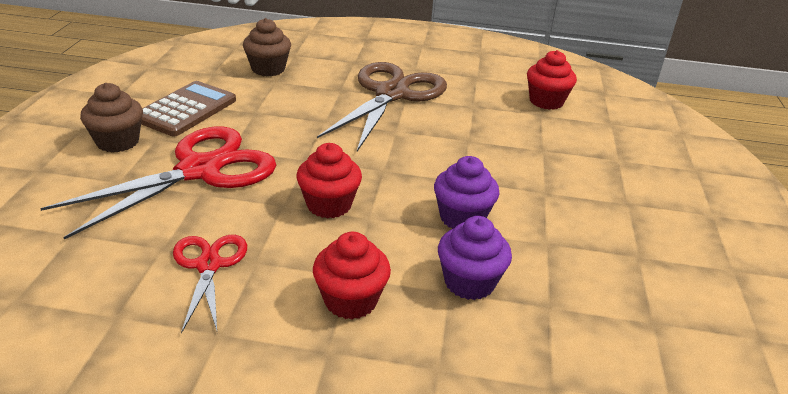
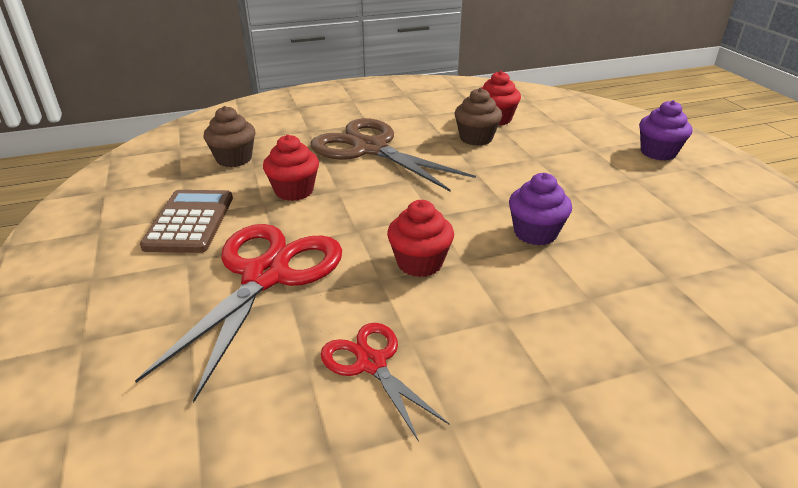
camera: 25 degrees left, 0 degrees up
(118, 142) = (147, 278): brown cupcake -> brown cupcake (476, 138)
(350, 300) = (527, 340): red cupcake -> red cupcake (294, 191)
(391, 94) = (370, 149): brown scissors -> brown scissors turned 45 degrees counterclockwise
(469, 282) = (597, 284): purple cupcake -> purple cupcake (658, 152)

